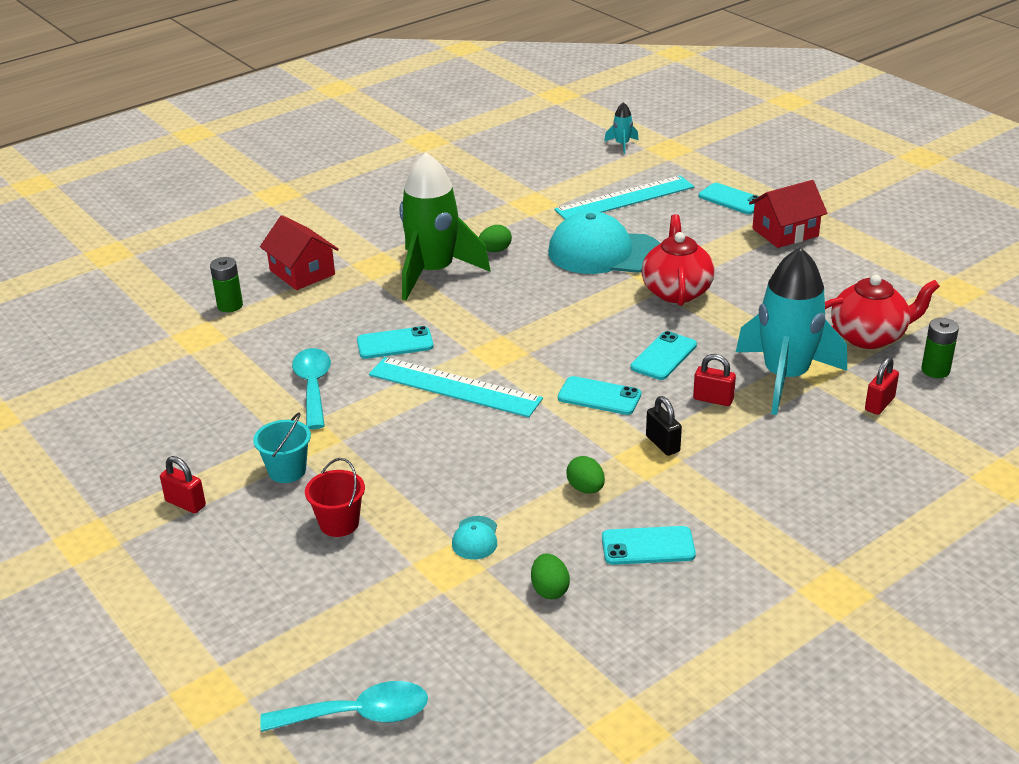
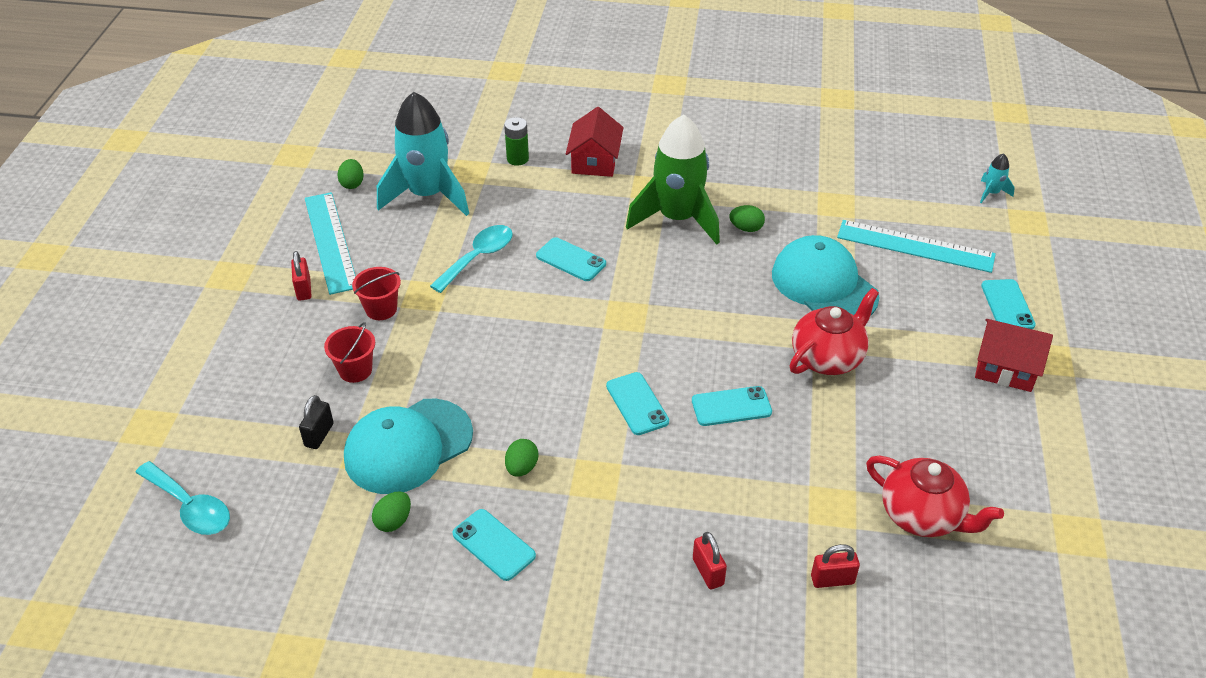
camera: 45 degrees right, 10 degrees up
(96, 406) = (352, 184): none -> green egg
(287, 471) = (381, 309): turquoise bucket -> red bucket
(454, 387) = (558, 322): turquoise ruler -> turquoise ruler (331, 242)
(475, 538) = (408, 446): turquoise cap -> turquoise cap, size x2.46
(662, 444) = (621, 476): black padlock -> black padlock (319, 435)
(713, 399) = (711, 470): red padlock -> red padlock (708, 572)
(785, 377) = (794, 496): turquoise rocket -> turquoise rocket (427, 195)
(935, 370) = (930, 590): green battery -> none

